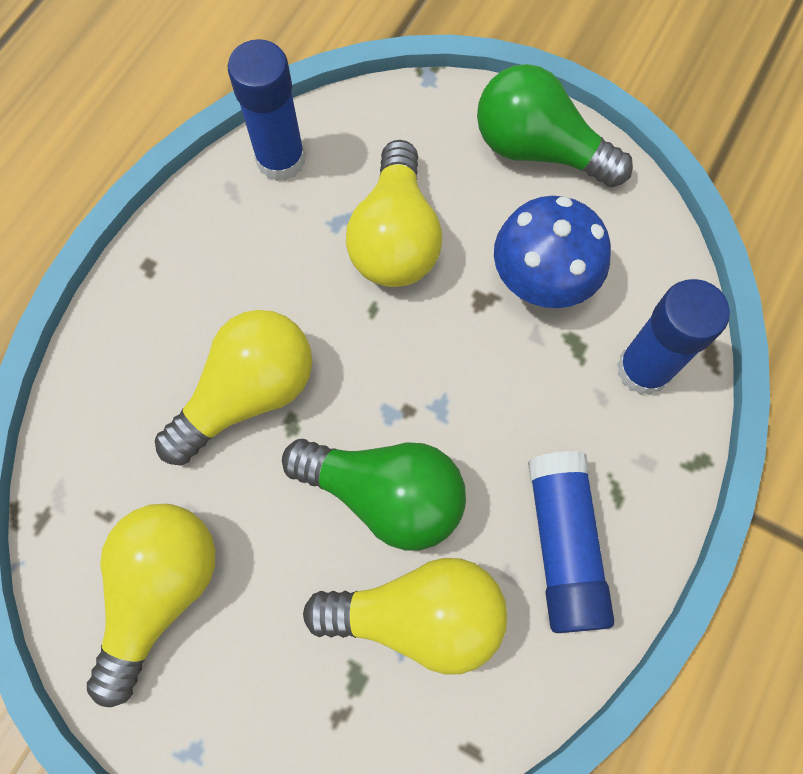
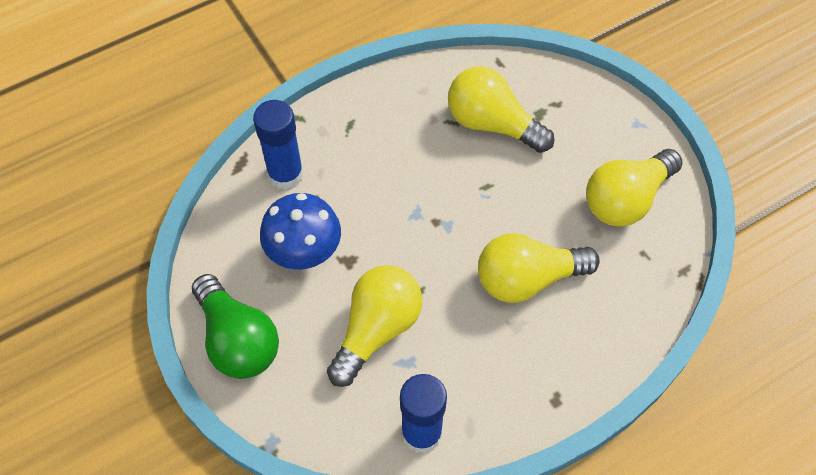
camera: 150 degrees left, 10 degrees down
(385, 495) = (476, 185): green light bulb -> none
(563, 545) = (396, 116): blue glue stick -> none

